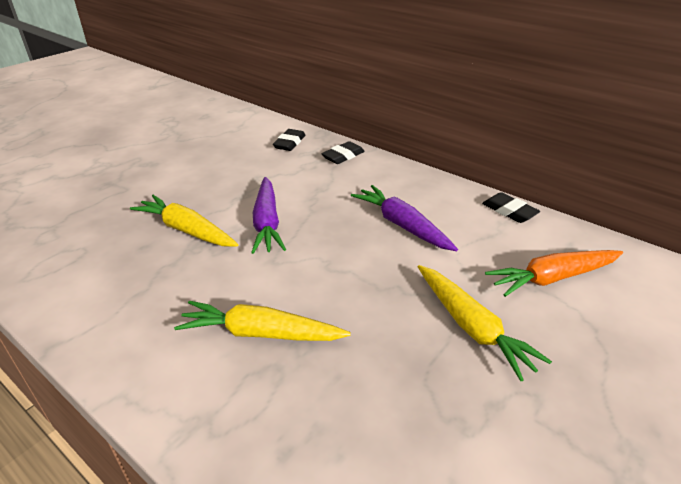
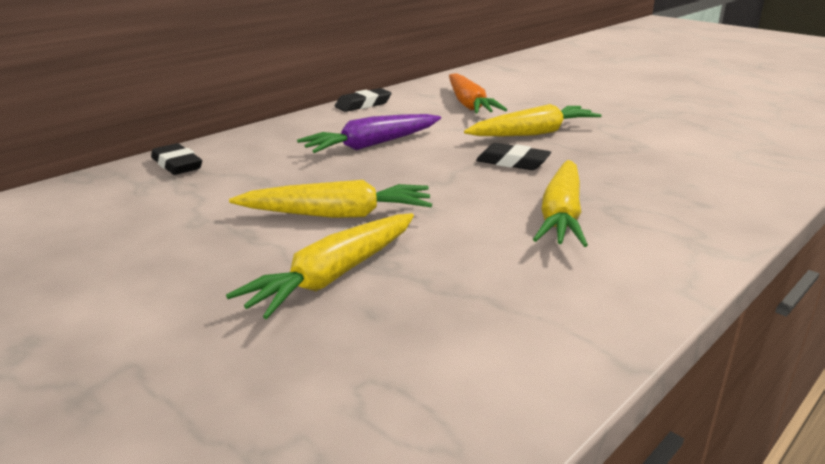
camera: 85 degrees left, 10 degrees down
(267, 223) = (338, 215): purple carrot -> yellow carrot
(289, 143) = (89, 199): black eraser -> black eraser (512, 162)

